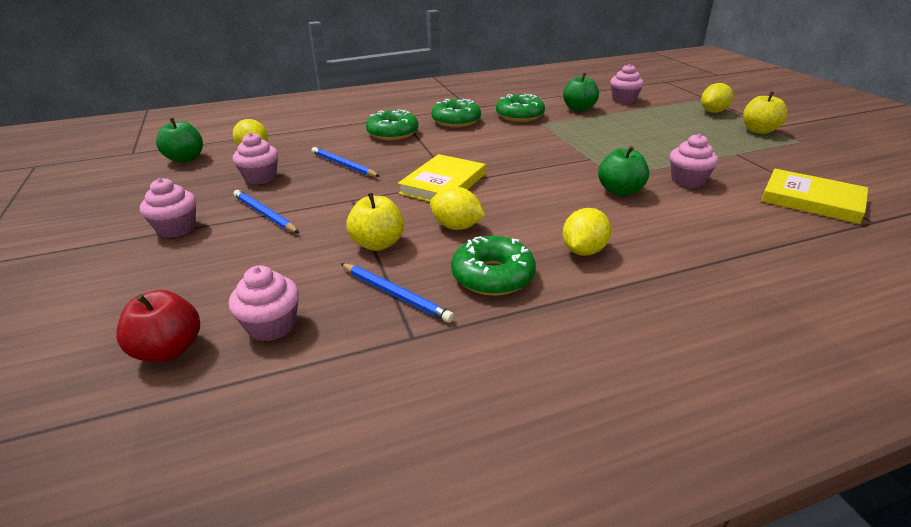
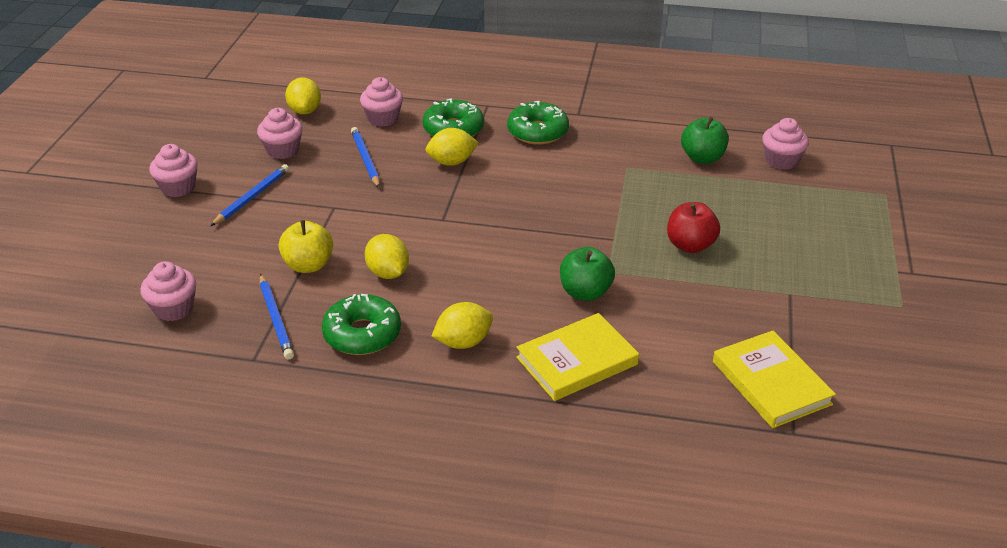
camera: 30 degrees right, 5 degrees up
(169, 350) = (101, 300): red apple -> red apple (690, 245)
(185, 159) = (241, 102): green apple -> none
(265, 214) = (252, 197): blue pencil -> blue pencil turned 45 degrees clockwise
(443, 184) = (429, 218): yellow book -> yellow book (577, 361)
(519, 116) = (617, 147): green donut -> none
(688, 180) = (675, 307): pink cupcake -> pink cupcake (383, 118)
(713, 111) = (869, 220): yellow lemon -> yellow lemon (452, 162)
(759, 131) = (877, 271): yellow apple -> none

